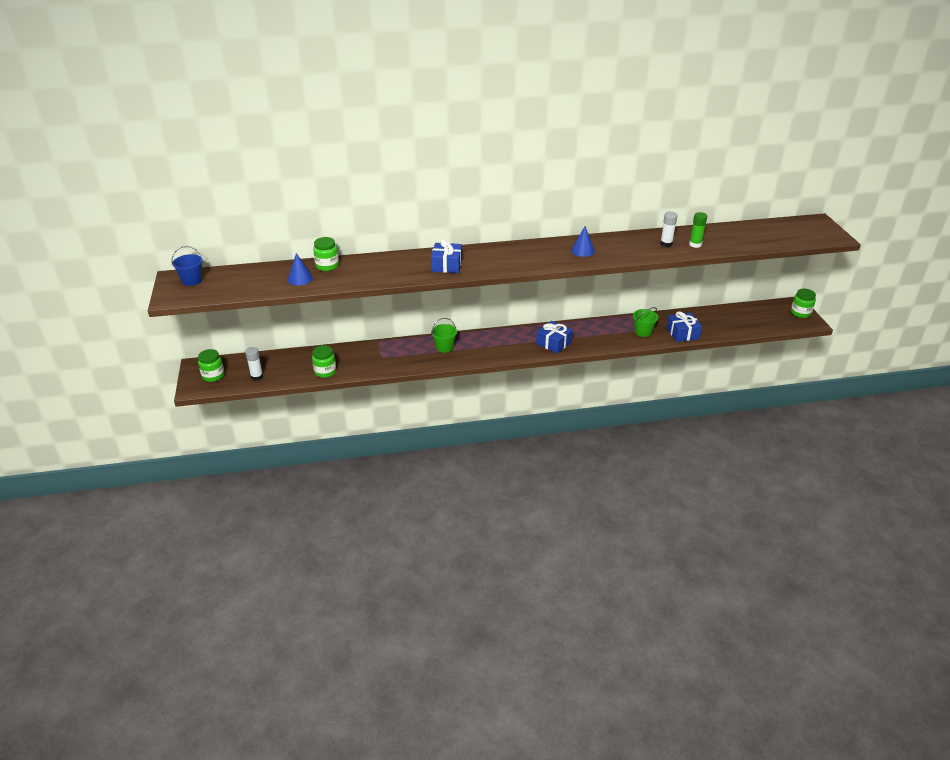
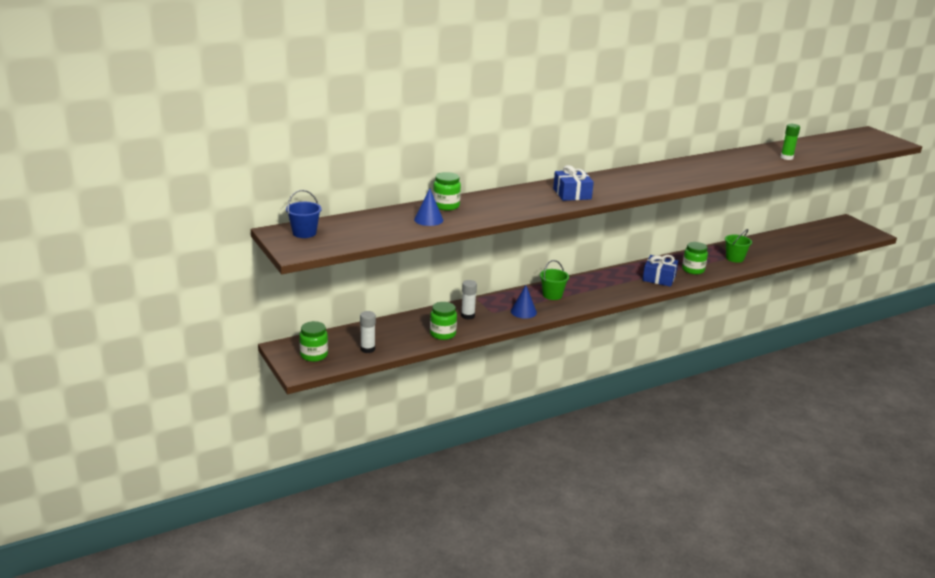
camera: 20 degrees left, 10 degrees down
(582, 250) = (690, 170): blue cone -> blue cone (523, 312)
(666, 244) = (760, 159): white glue stick -> white glue stick (468, 316)
(682, 333) = (771, 255): blue gift -> none
(800, 313) = (858, 227): green jar -> green jar (693, 270)

